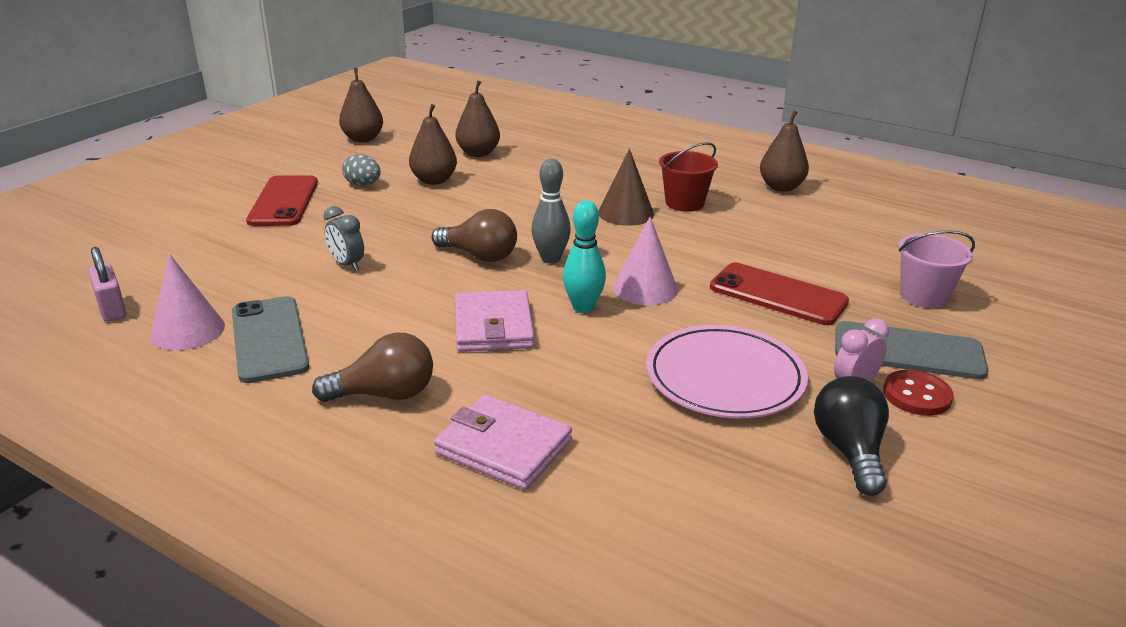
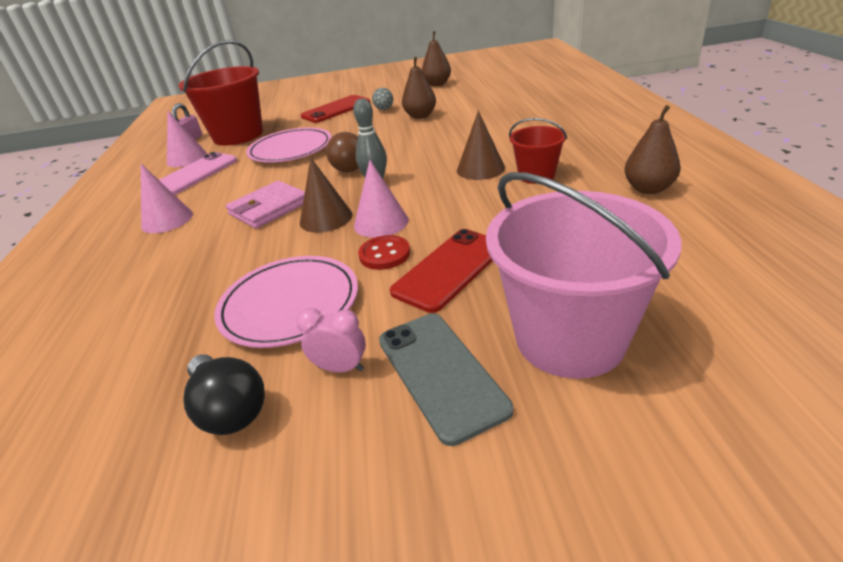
camera: 55 degrees right, 5 degrees up
(197, 276) = (238, 135): none -> red bucket
(269, 339) = (196, 174): grey phone -> pink phone
(347, 264) = (291, 149): grey clock -> pink plate
(385, 394) = (167, 220): brown light bulb -> pink cone
(478, 153) = (477, 105): brown pear -> none
(503, 447) = (136, 273): pink wallet -> none
(583, 307) = (326, 218): turquoise bowling pin -> brown cone
(778, 294) = (450, 269): red phone -> red phone turned 45 degrees clockwise
(849, 451) = (230, 409): black light bulb -> black light bulb turned 90 degrees clockwise
(917, 395) = (362, 411): red button -> red button (384, 254)
(923, 296) = (570, 338): pink bucket -> pink bucket, size x1.91

